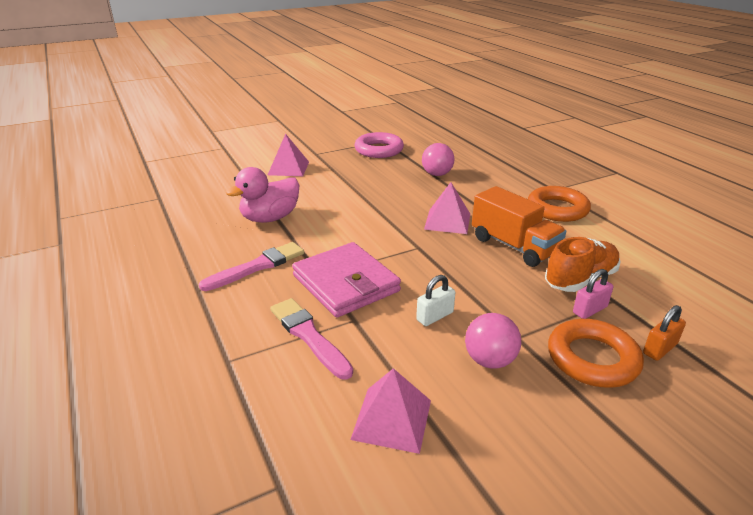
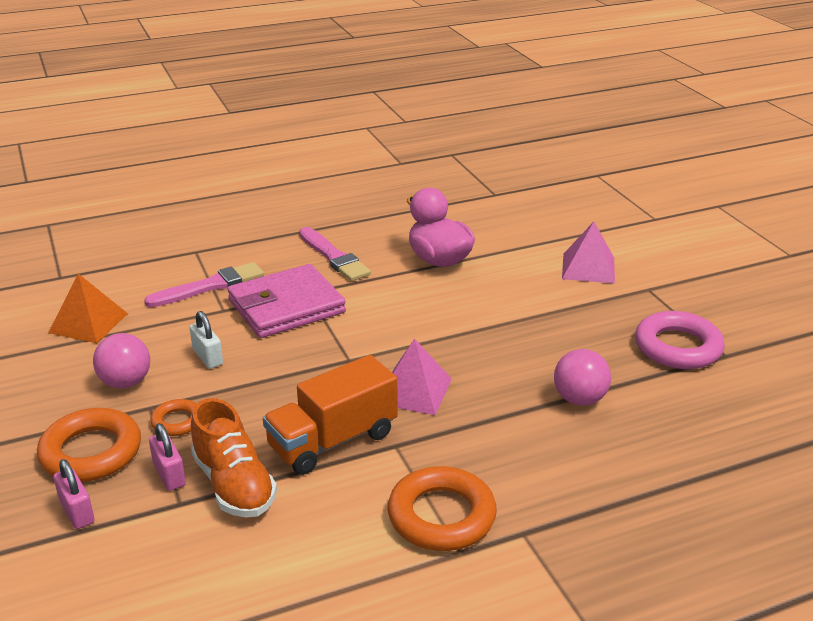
camera: 95 degrees right, 0 degrees up
(392, 419) = (88, 323): pink pyramid -> orange pyramid
(529, 317) = (177, 421): none -> orange ring
(659, 349) = (77, 512): orange padlock -> pink padlock

